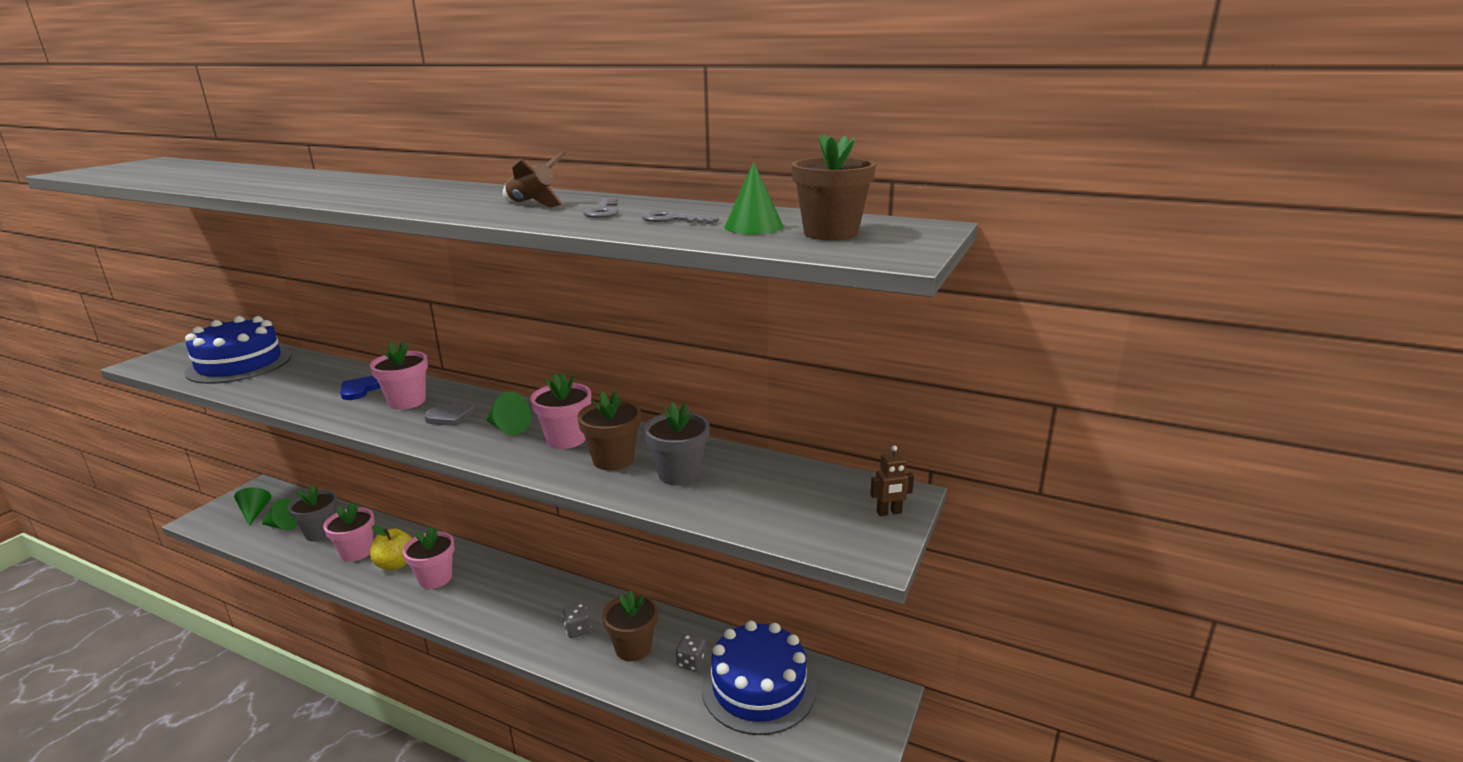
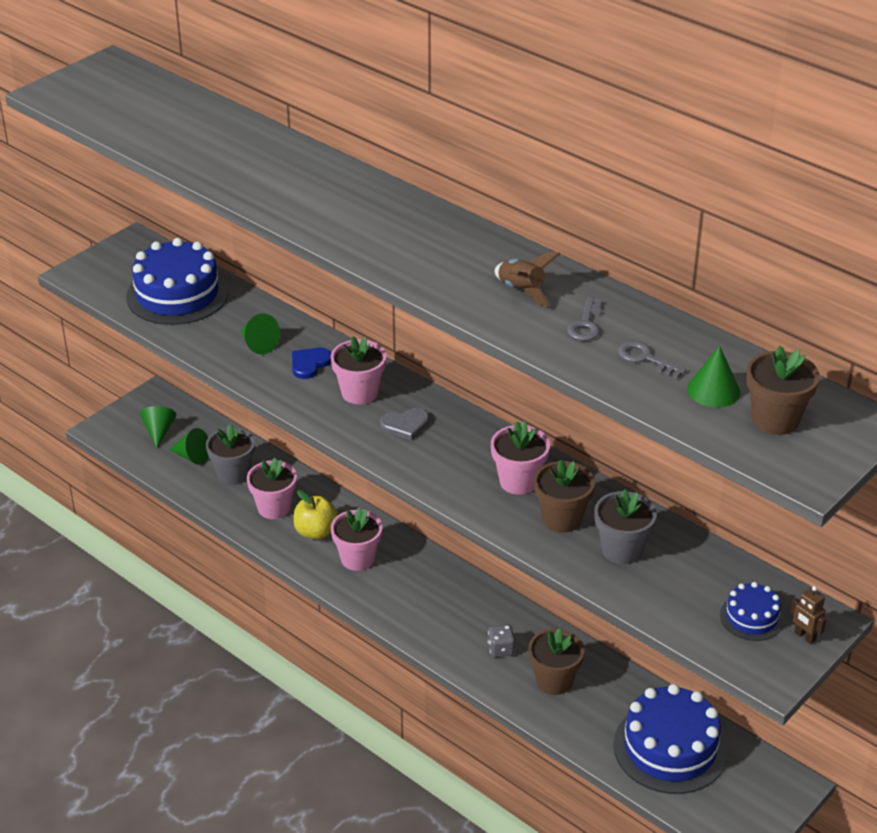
camera: 15 degrees right, 15 degrees up
(508, 428) = (462, 454): green cone -> green cone (258, 344)
(691, 662) = (609, 709): grey dice -> none
(828, 506) = (751, 617): none -> blue cake
(889, 512) = (804, 637): brown robot -> brown robot turned 45 degrees clockwise

